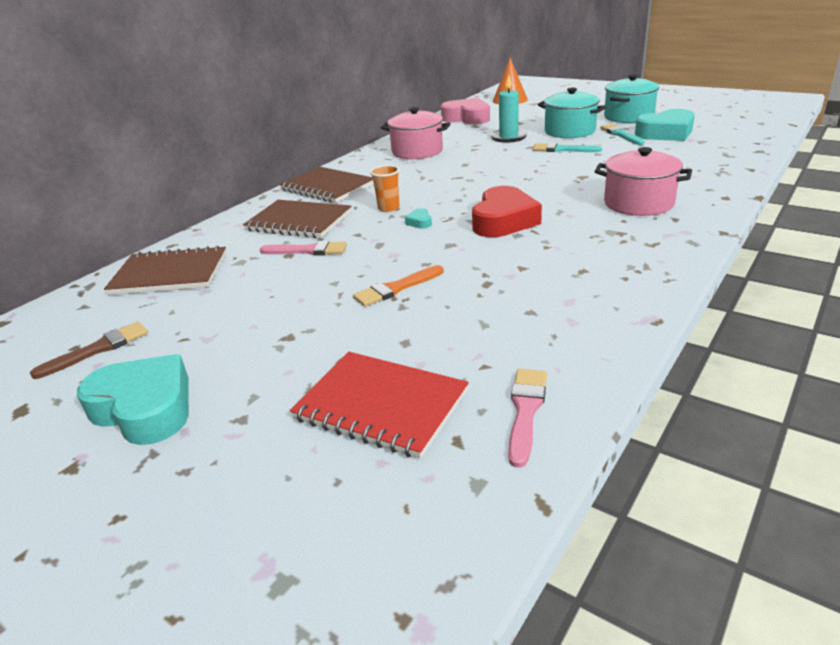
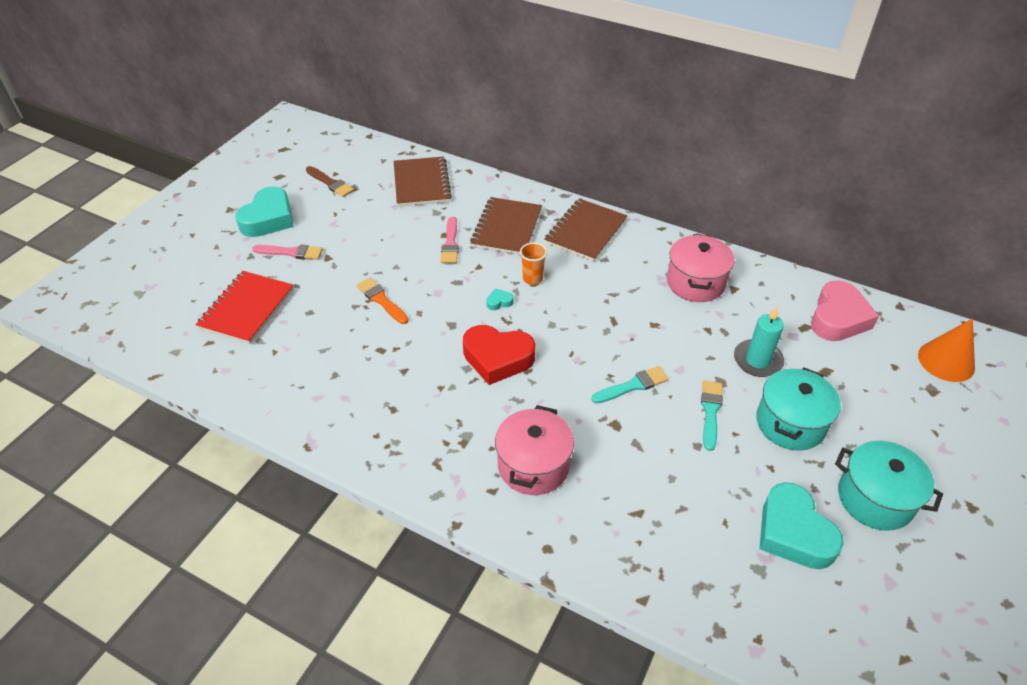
camera: 80 degrees right, 15 degrees up
(525, 411) = (225, 371): pink brush -> pink brush (291, 252)
(621, 135) = (780, 478): turquoise brush -> turquoise brush (633, 385)

